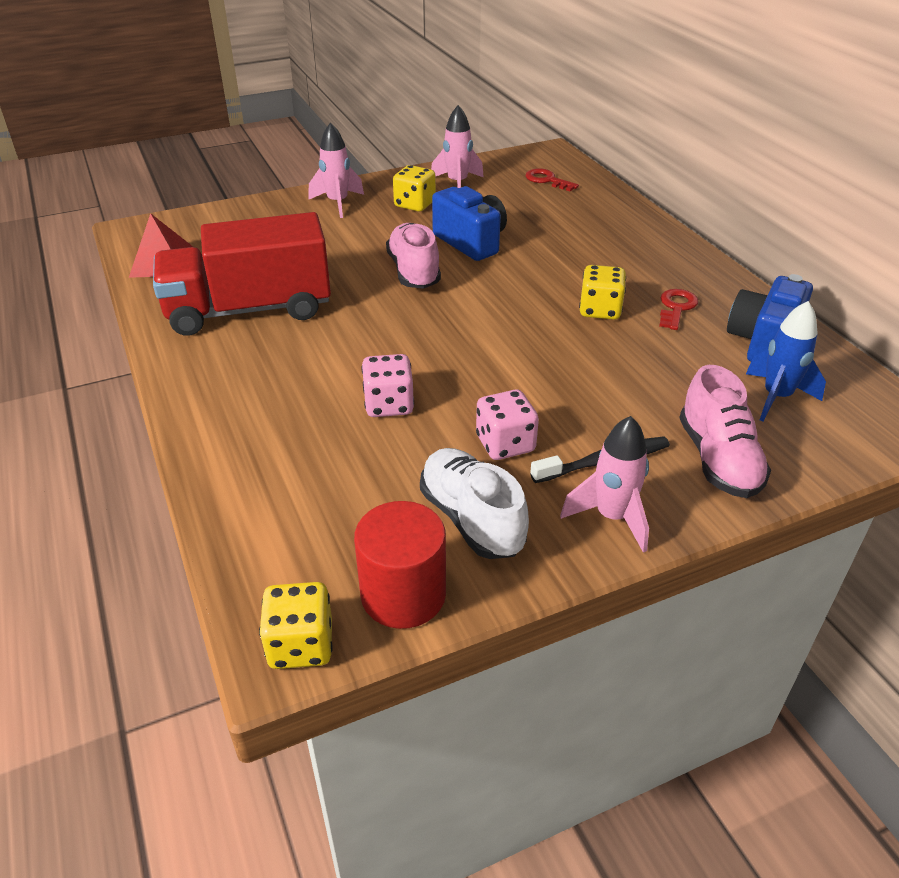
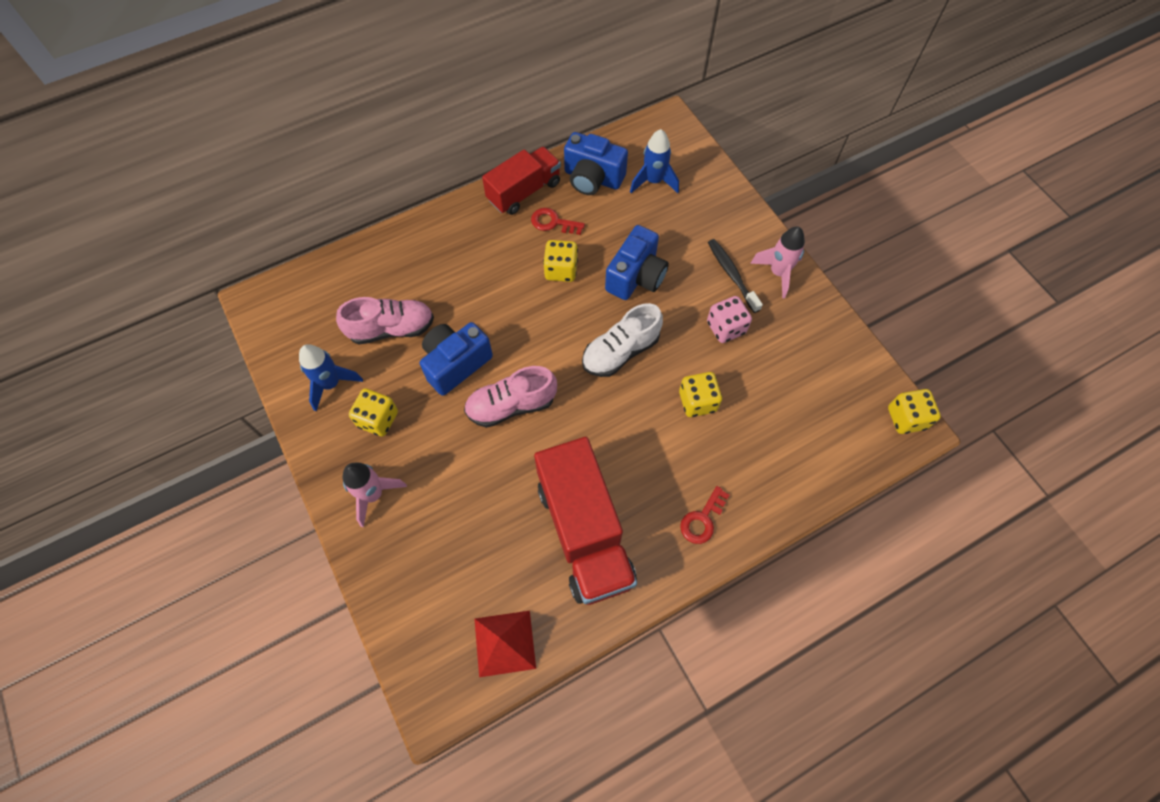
camera: 95 degrees left, 25 degrees up
(389, 405) = (697, 401): pink dice -> yellow dice
(403, 594) = (860, 373): red cylinder -> none
(457, 184) = (331, 384): pink rocket -> blue rocket
(471, 519) = (796, 343): white shoe -> white shoe (620, 351)
(547, 180) = (327, 304): red key -> red key (702, 519)
(593, 368) = (636, 277): none -> blue camera
(718, 459) = (718, 218): pink shoe -> pink shoe (391, 329)
(723, 288) = (524, 191): none -> red truck

